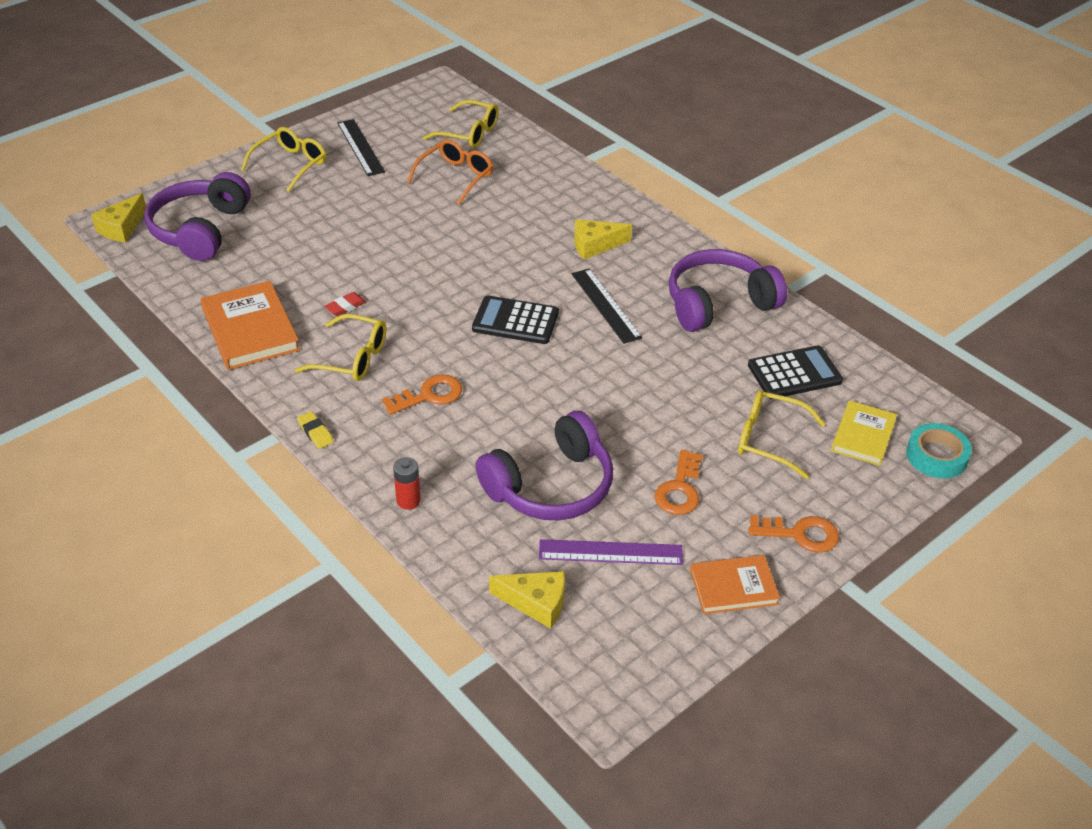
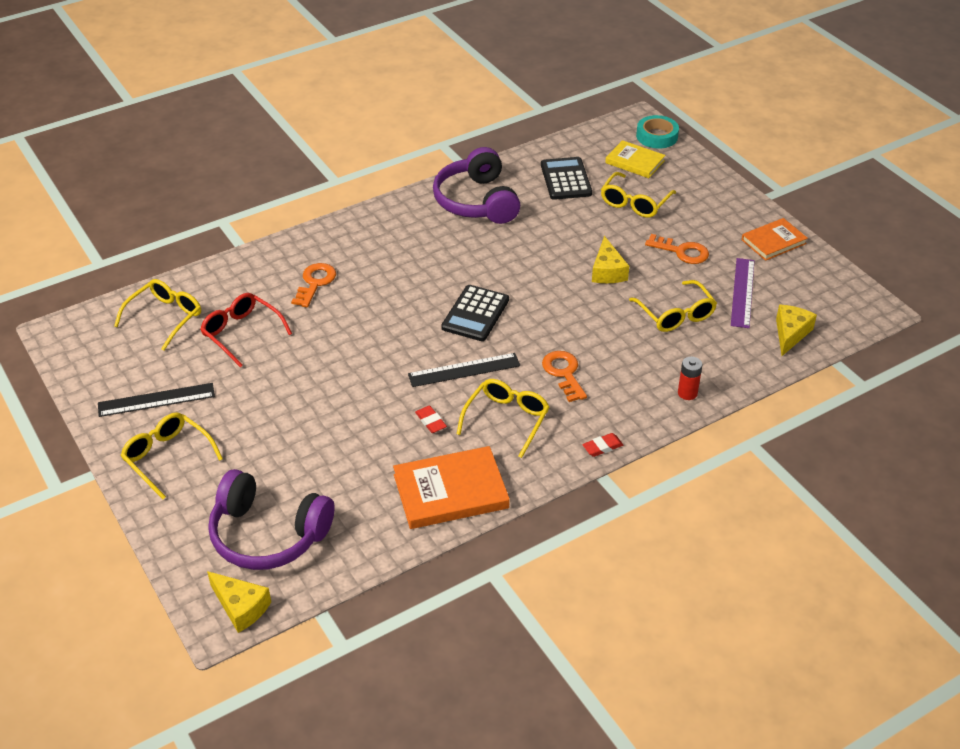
camera: 80 degrees left, 0 degrees up
(315, 432) = (602, 447): yellow eraser -> red eraser
(455, 177) = (242, 333): orange glasses -> red glasses
(551, 486) = (675, 314): purple headphones -> yellow glasses
(595, 245) = (381, 256): yellow cheese -> yellow cheese (607, 271)
(606, 305) = (465, 260): black ruler -> black ruler (464, 370)
(733, 587) = (773, 241): orange book -> orange book turned 60 degrees clockwise
(800, 534) = (726, 205): orange key -> orange key (315, 283)

